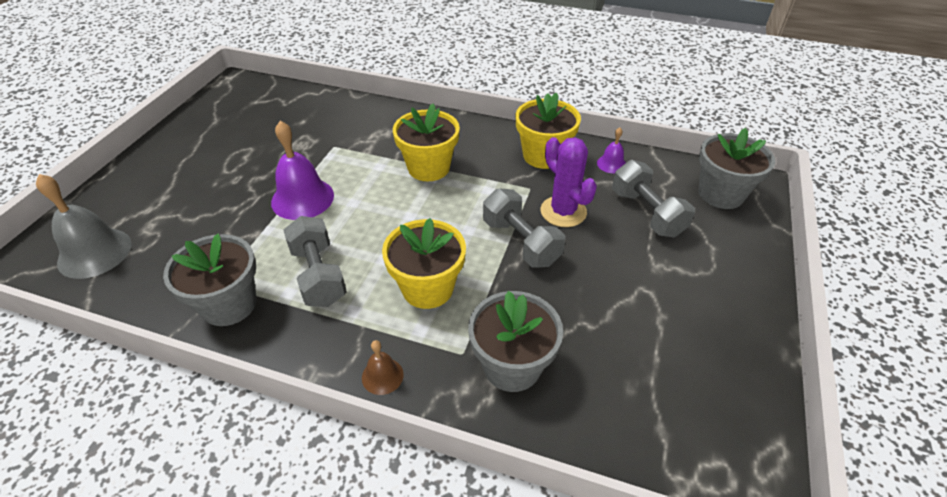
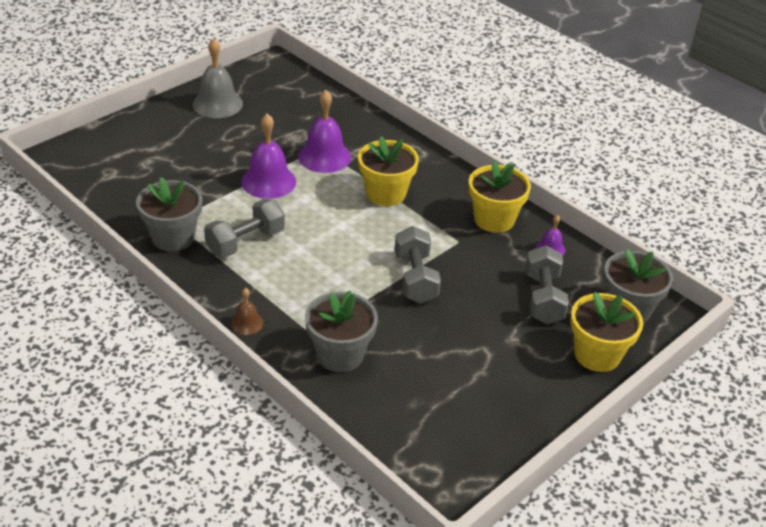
camera: 25 degrees right, 5 degrees down
(94, 253) = (102, 167): grey bell -> grey bell (217, 104)
(319, 275) = (245, 242): grey dumbbell -> grey dumbbell turned 45 degrees clockwise
(344, 153) = (324, 157): none -> purple bell
(427, 288) = (318, 282): yellow flower pot -> yellow flower pot (597, 355)
(563, 212) = (471, 270): purple cactus -> none

